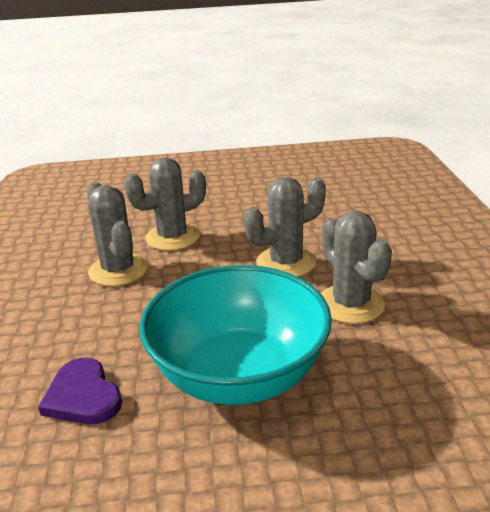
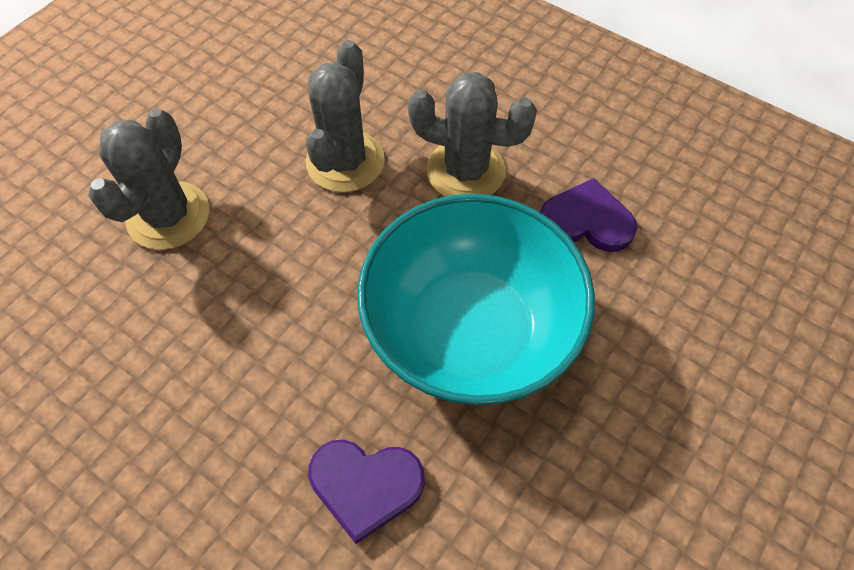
camera: 50 degrees left, 30 degrees up
(118, 270) = (170, 313): grey cactus -> none
(399, 376) = (586, 220): none -> purple heart

